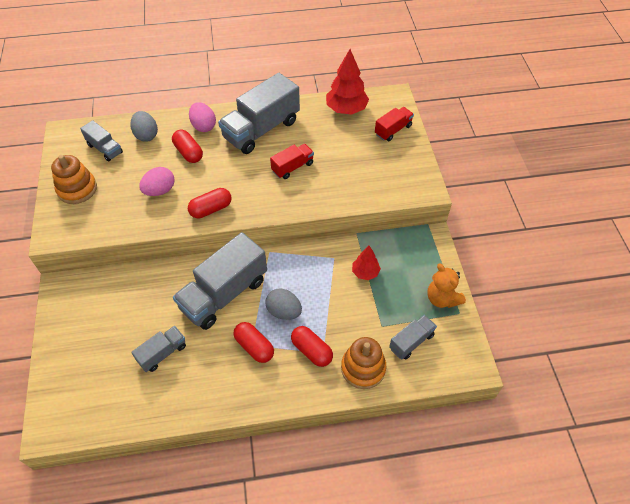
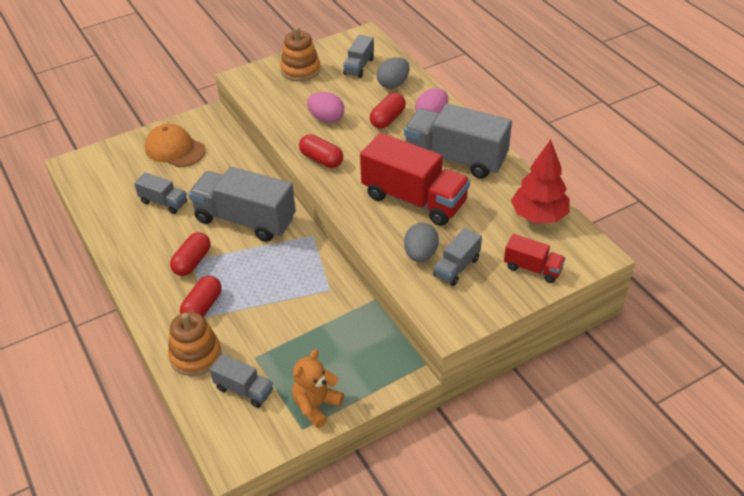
camera: 70 degrees right, 10 degrees down
(90, 327) = (175, 149): none -> orange cap
(284, 311) = (242, 270): grey egg -> grey egg (420, 254)
(292, 167) = (414, 199): red truck -> red truck, size x1.99
(365, 272) = (322, 323): red tree -> none
(374, 167) = (456, 267): none -> grey truck

